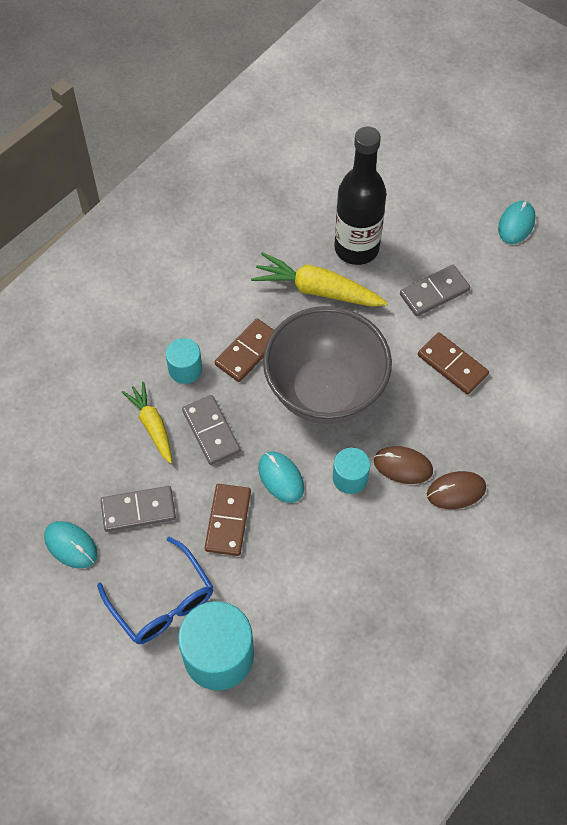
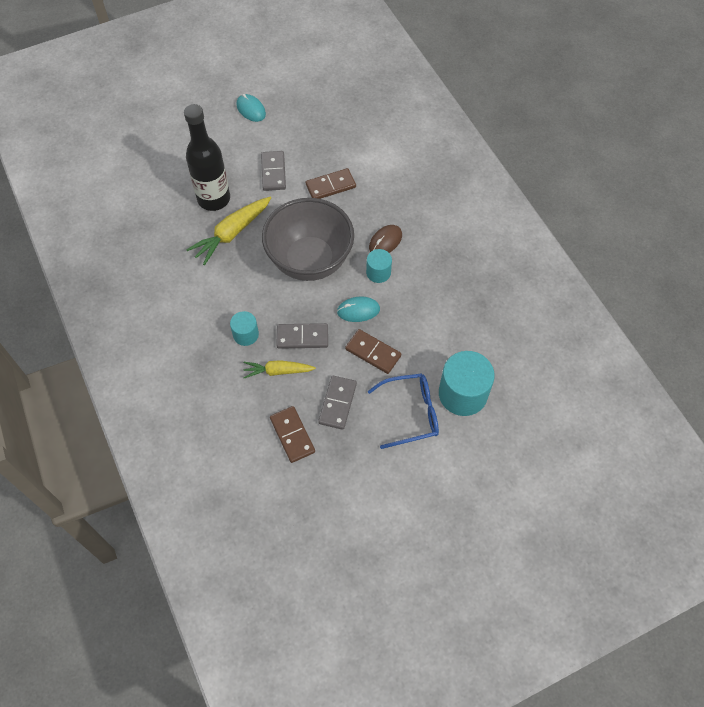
camera: 65 degrees left, 0 degrees up
(71, 545) = (342, 455): turquoise mouse -> none
(248, 352) = (254, 292): brown domino -> brown domino (292, 435)
(456, 491) = (416, 222): brown mouse -> none

